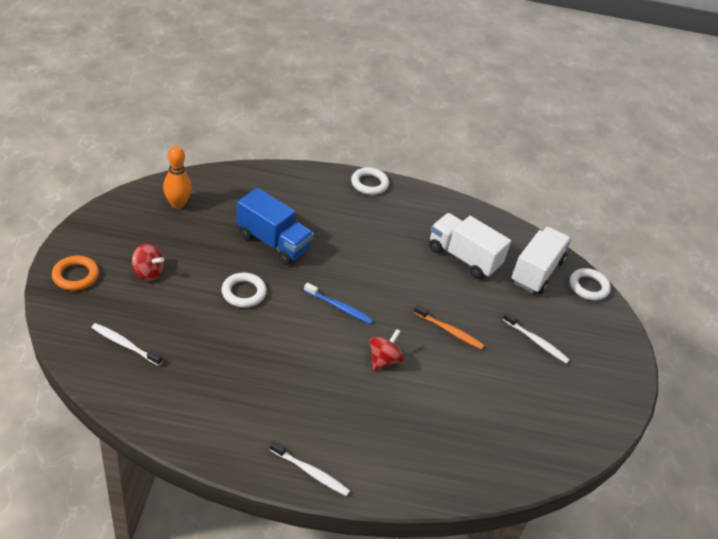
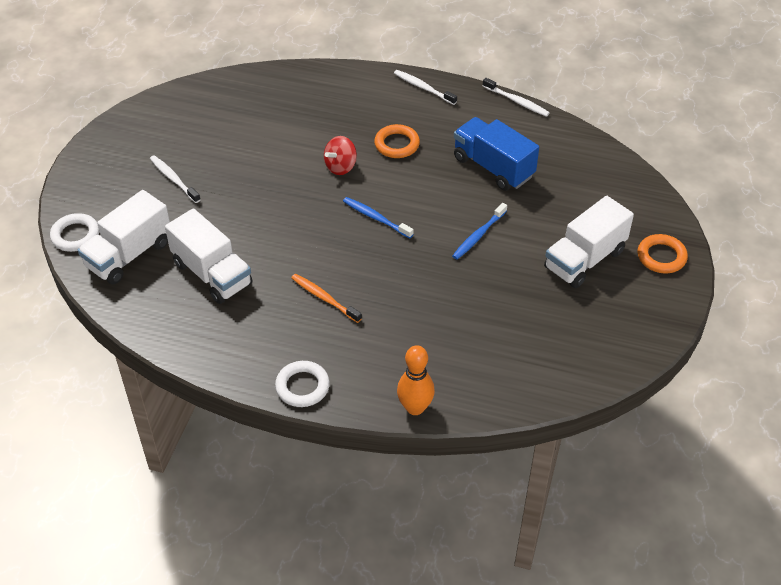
camera: 165 degrees left, 5 degrees up
(125, 345) = (593, 187): white toothbrush -> white toothbrush (516, 101)
(148, 272) = (584, 259): red spinning top -> white truck
(178, 204) = (564, 351): orange bowling pin -> orange bowling pin (415, 407)
(244, 292) = (479, 235): white ring -> blue toothbrush
(273, 242) = (443, 296): blue truck -> blue truck (493, 167)
(331, 389) = (397, 144): none -> orange ring
(449, 331) = (263, 192): orange toothbrush -> orange toothbrush (324, 298)

